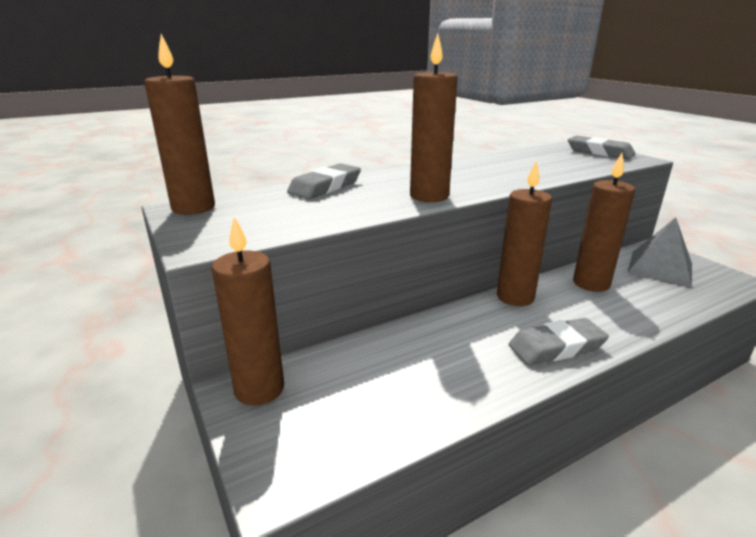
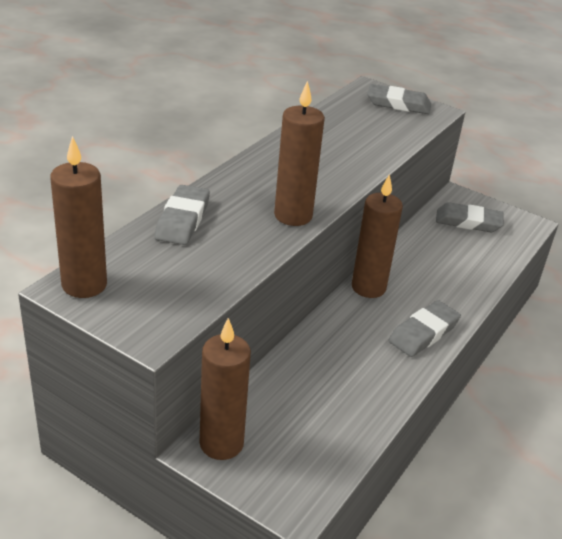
camera: 30 degrees left, 10 degrees up
(591, 283) = (422, 255): brown candle -> none
(660, 268) = (468, 222): grey pyramid -> grey eraser

